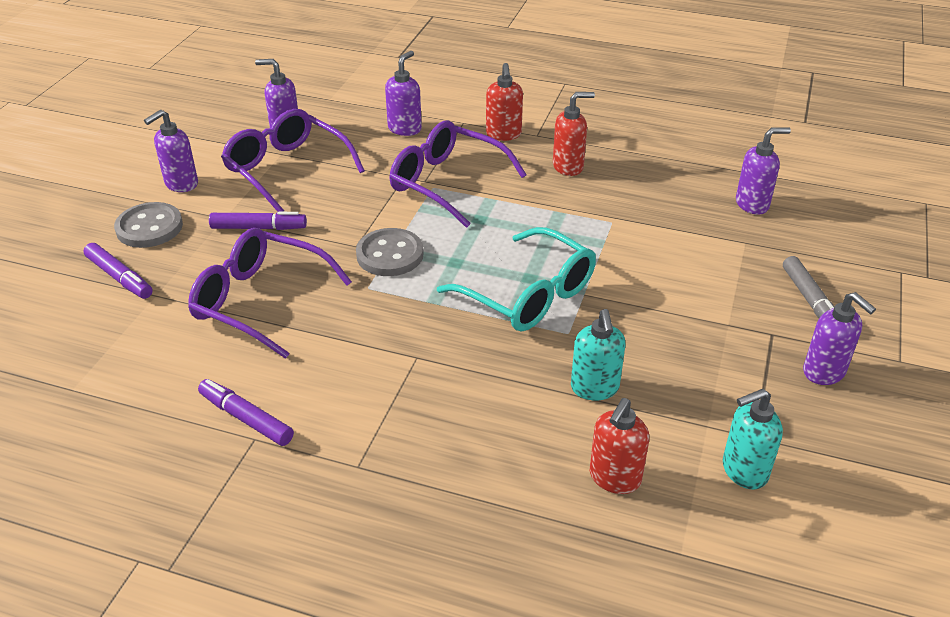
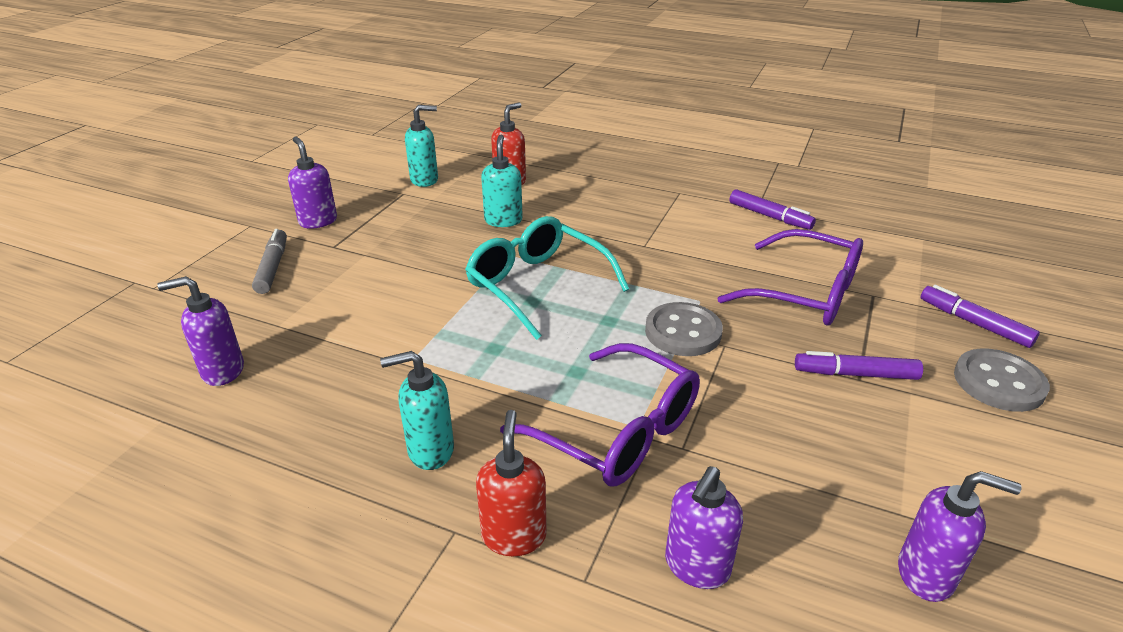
camera: 175 degrees left, 5 degrees down
(181, 184) = (1019, 454): purple soap dispenser -> none
(286, 169) = (872, 474): purple glasses -> none
(568, 167) = (430, 451): red soap dispenser -> turquoise soap dispenser

